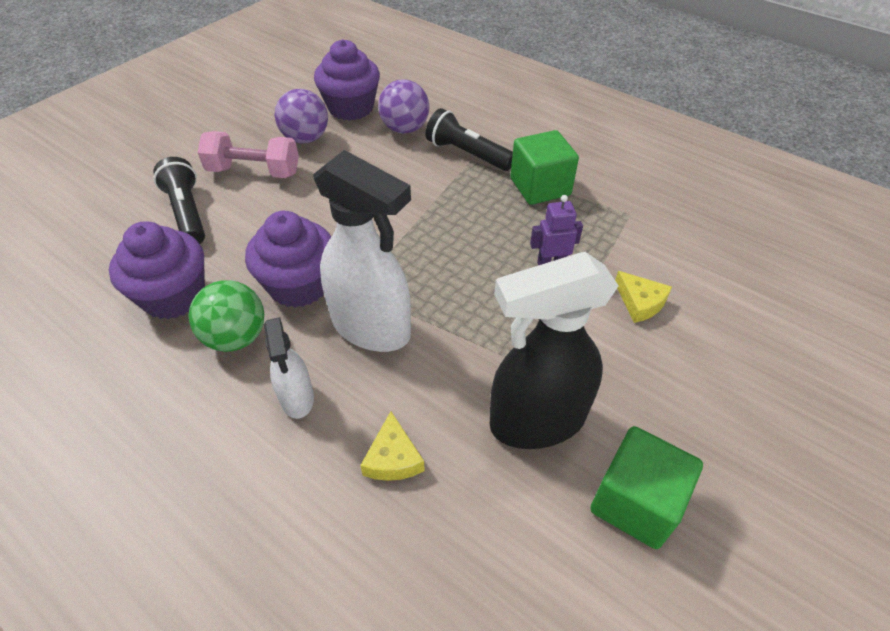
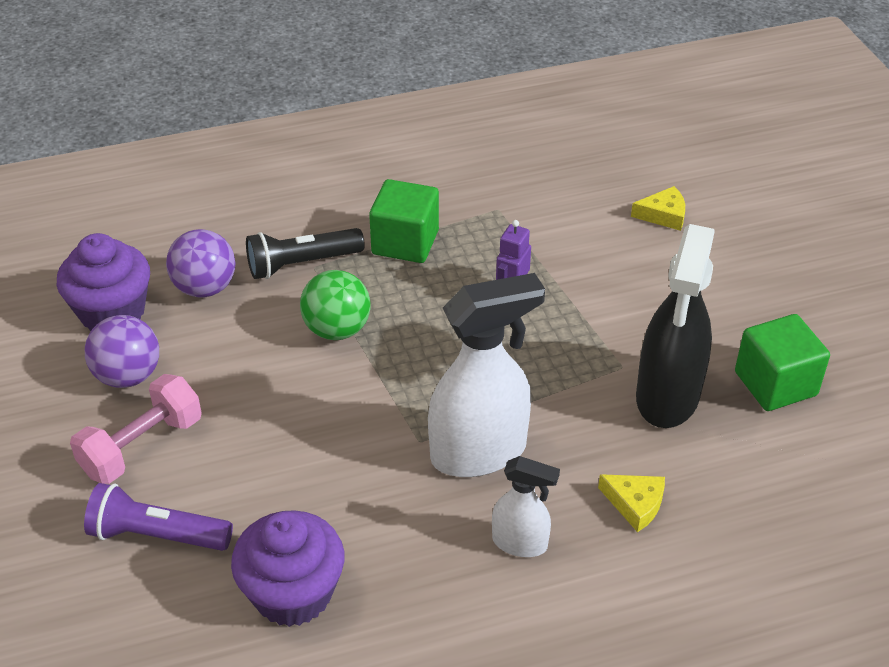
camera: 55 degrees left, 5 degrees down
(187, 213) = (157, 535): black flashlight -> purple flashlight
(236, 337) = (403, 560): green ball -> green ball (337, 329)
(299, 285) = (373, 482): purple cupcake -> none
(640, 302) = (602, 267): yellow cheese -> yellow cheese (663, 215)

